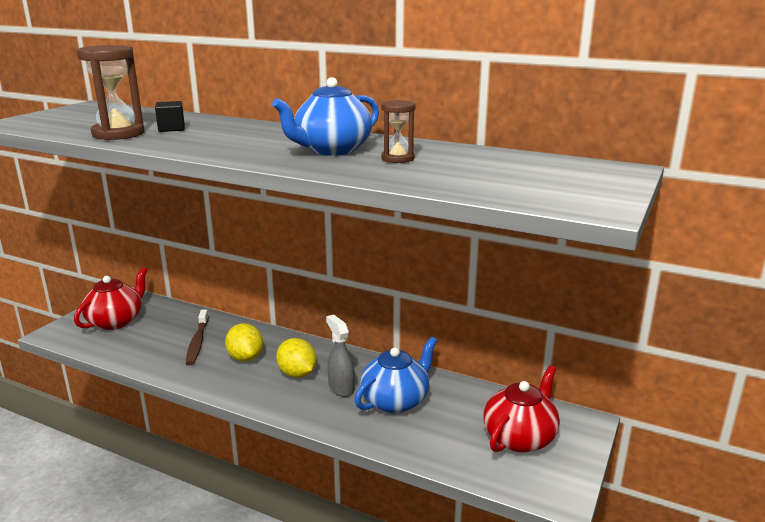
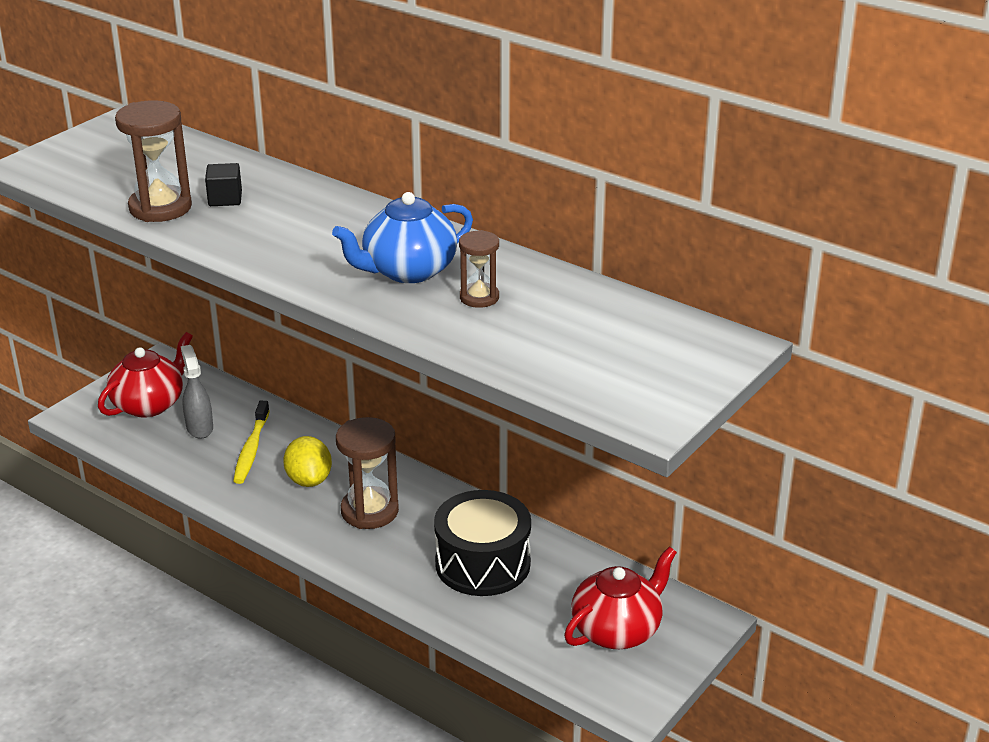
camera: 10 degrees right, 10 degrees up
(197, 342) = (251, 449): brown toothbrush -> yellow toothbrush
(297, 374) = (369, 511): yellow lemon -> brown hourglass
(341, 388) = (420, 537): grey spray bottle -> grey spray bottle (199, 428)
(395, 401) = (482, 563): blue teapot -> black drum

